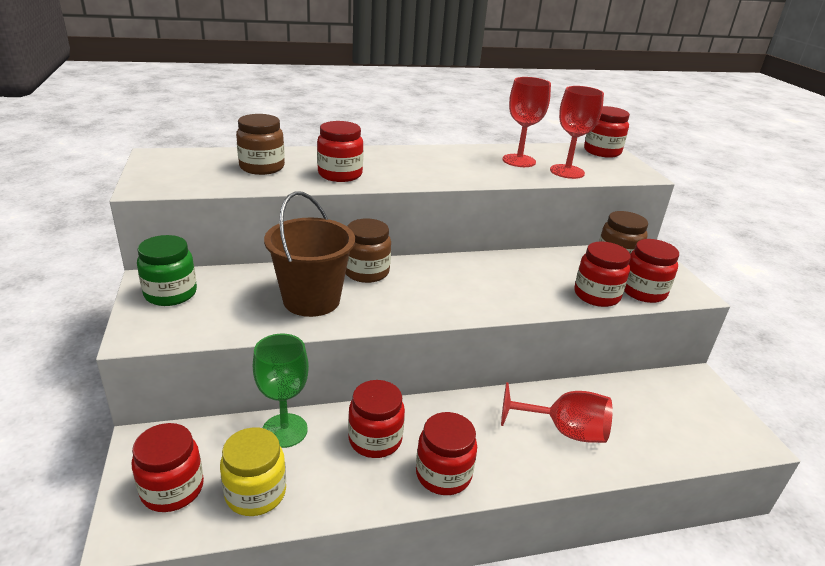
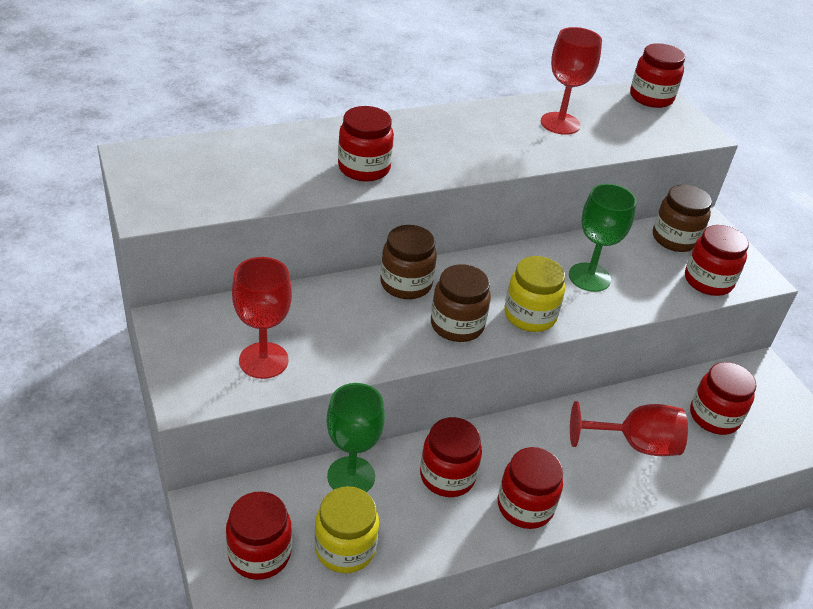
camera: 10 degrees left, 10 degrees up
(170, 294) = (199, 337): green jar -> none
(262, 167) = (269, 165): brown jar -> brown jar (457, 325)
(311, 300) = (358, 329): brown bucket -> none
(470, 303) = (530, 315): none -> yellow jar
(532, 280) = (589, 277): none -> green goblet
(567, 171) = (617, 137): red goblet -> red goblet (263, 360)
(596, 295) = (660, 291): red jar -> red jar (714, 417)

